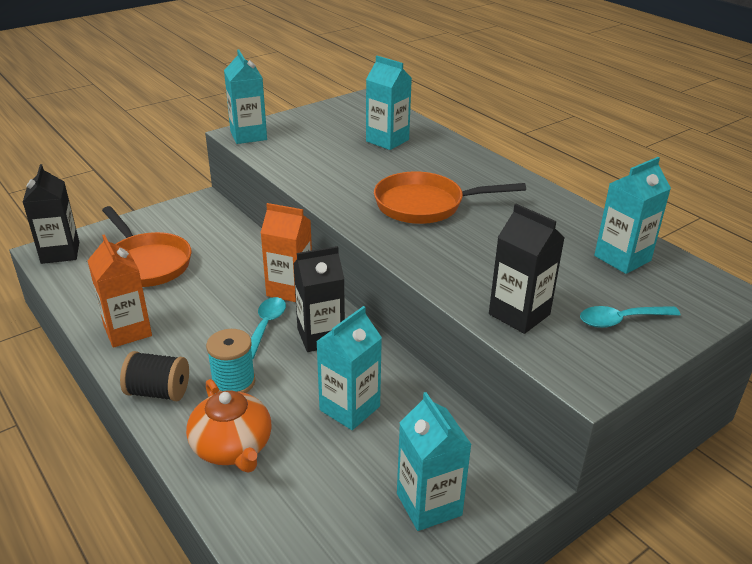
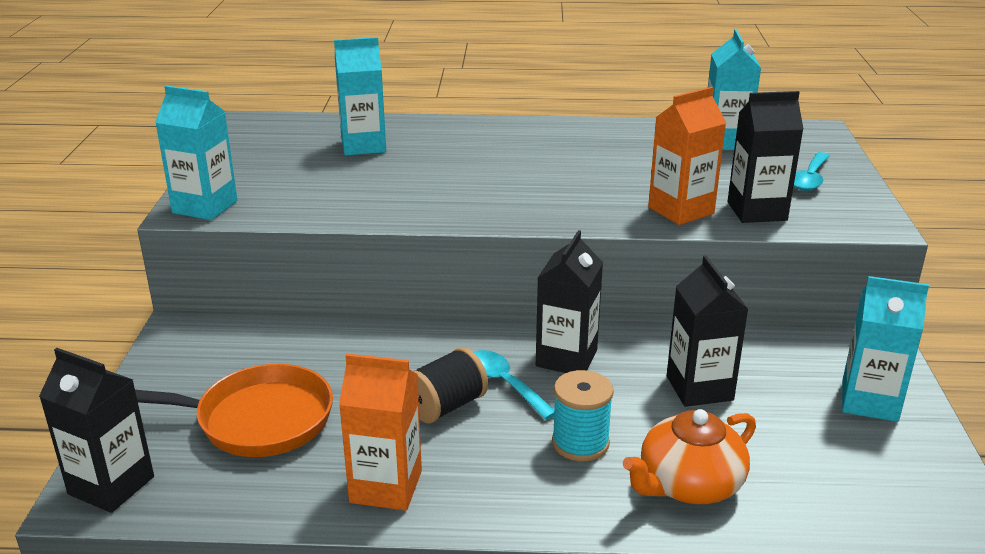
camera: 50 degrees left, 5 degrees down
(158, 392) = (538, 503): black spool -> black spool (446, 406)
(232, 447) = (689, 484): orange teapot -> orange teapot turned 135 degrees clockwise
(290, 289) = (458, 343): orange carton -> orange carton (681, 210)
(349, 408) = (699, 388): turquoise carton -> black carton
(425, 205) = (522, 178): orange pan -> none

